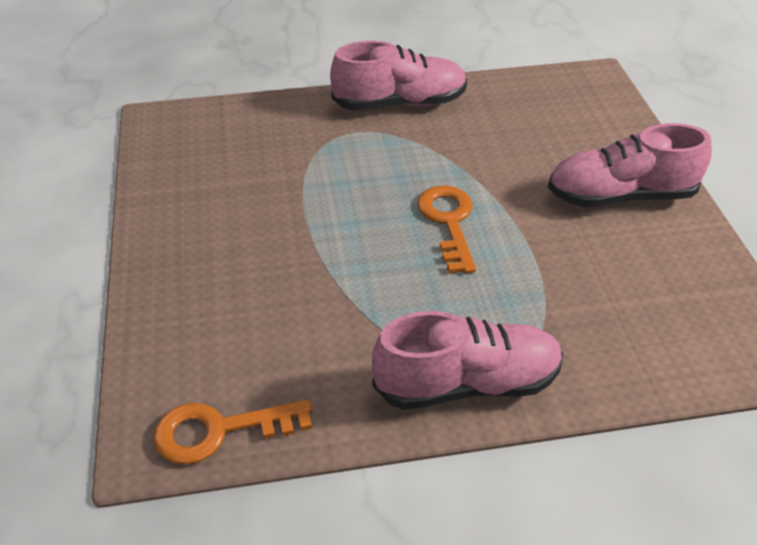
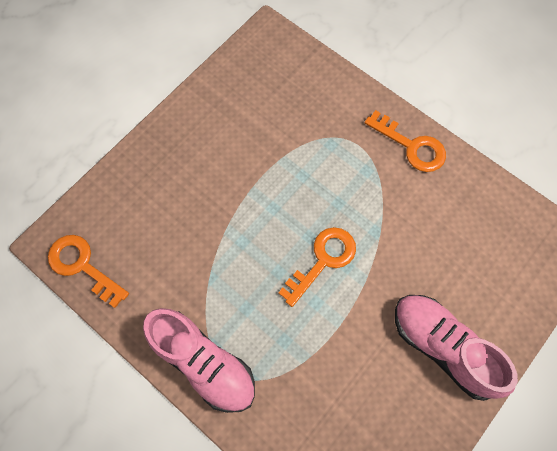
camera: 50 degrees right, 25 degrees up
(399, 103) = (411, 146): pink shoe -> orange key

